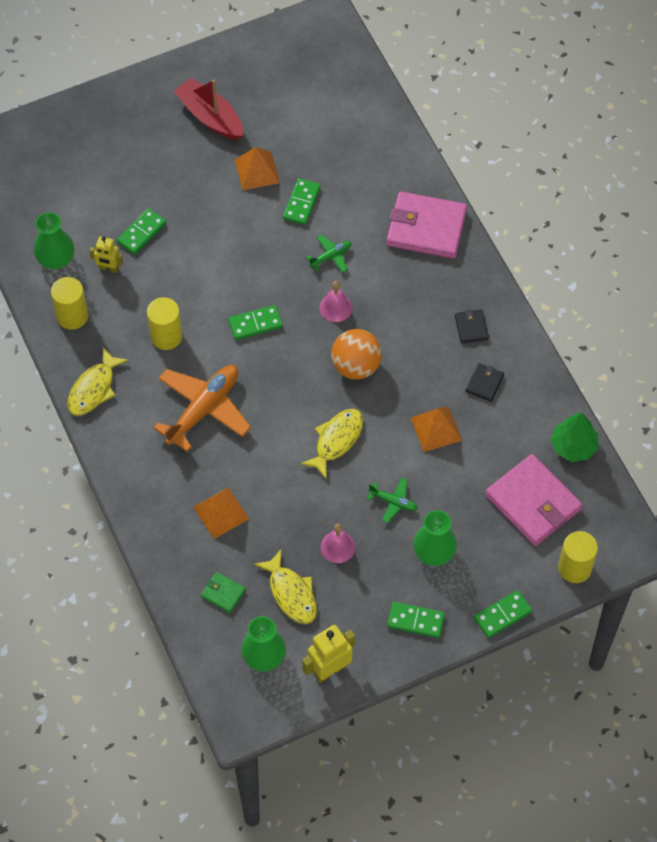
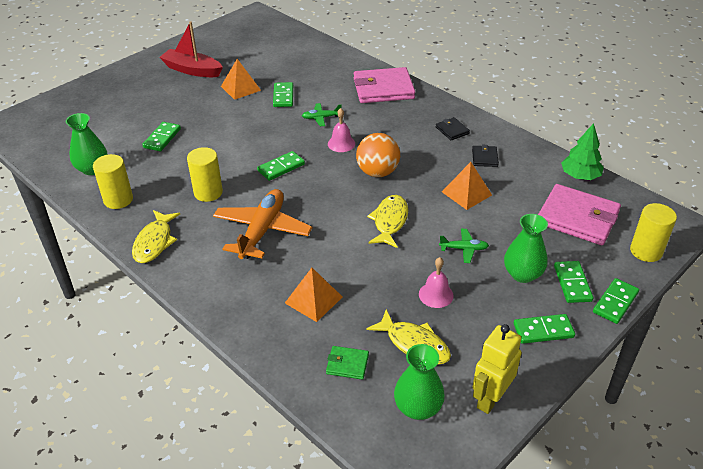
camera: 20 degrees left, 20 degrees down
(108, 268) = (141, 164): yellow robot -> none
(331, 256) = (321, 118): green plane -> green plane turned 135 degrees counterclockwise
(475, 580) = (572, 283): none -> green domino

